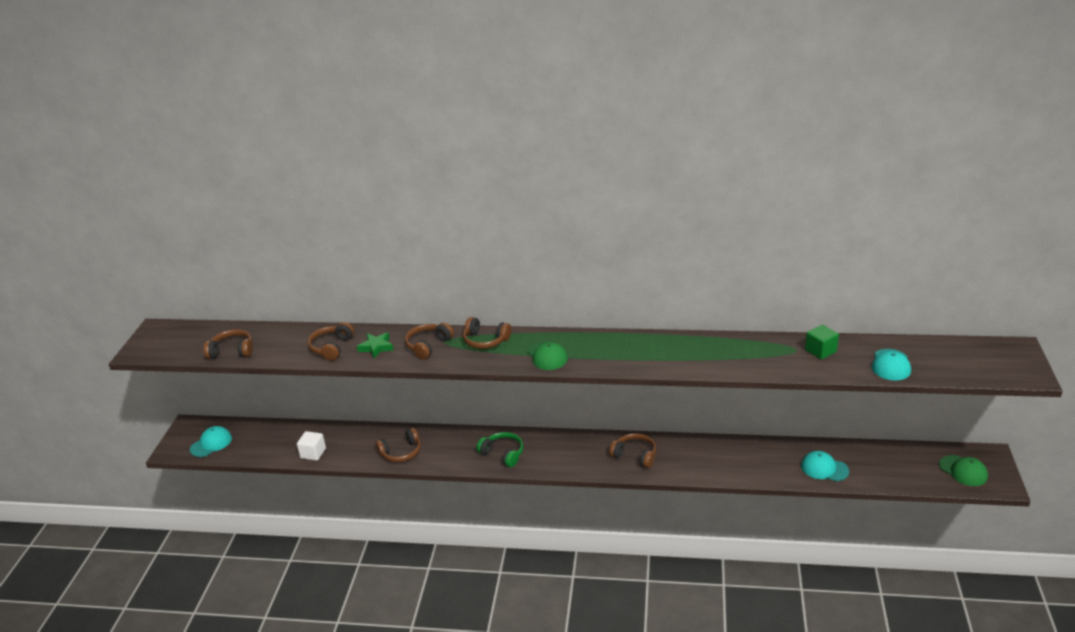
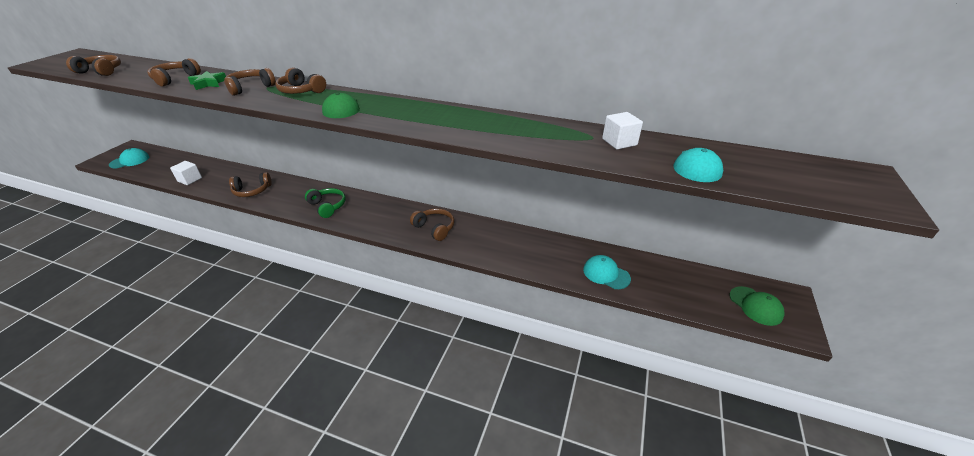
camera: 10 degrees right, 5 degrees up
(820, 351) = (619, 142): green cube -> white cube

